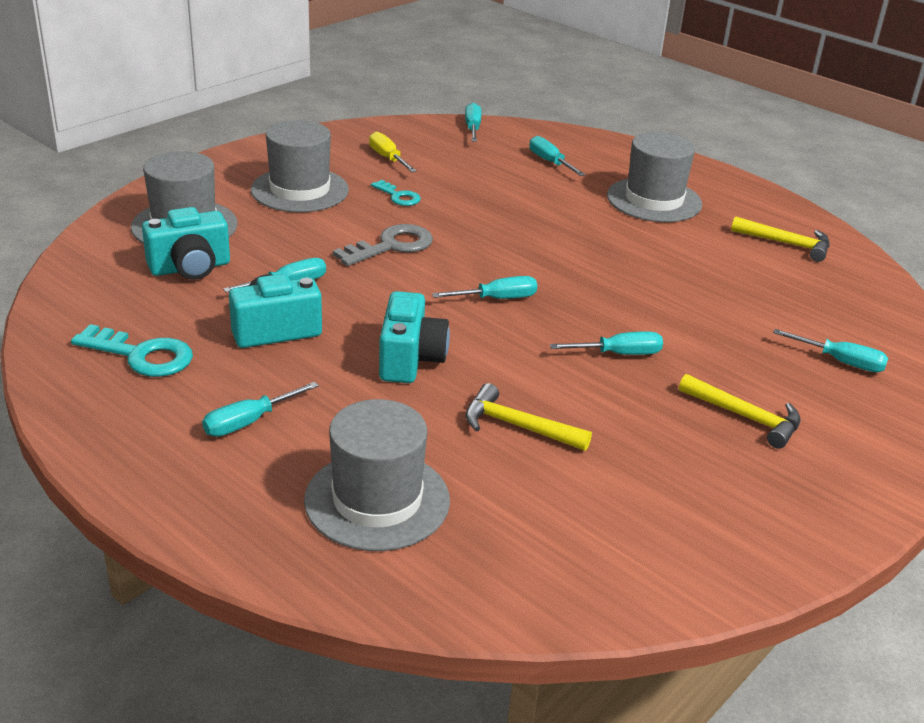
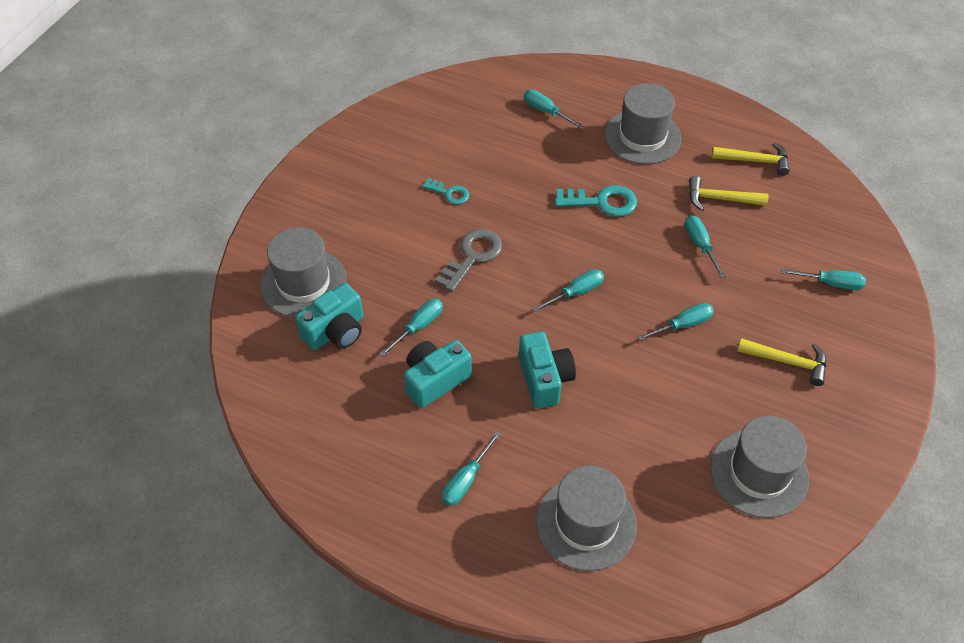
camera: 15 degrees left, 20 degrees up
(142, 355) = (355, 439): turquoise key -> turquoise key (602, 202)
(300, 190) = (369, 209): grey hat -> grey hat (759, 473)
(388, 158) = (418, 146): yellow screwdriver -> none
(472, 128) = (467, 84): turquoise screwdriver -> turquoise screwdriver (700, 245)
(517, 426) = (645, 422): yellow hammer -> yellow hammer (720, 199)

